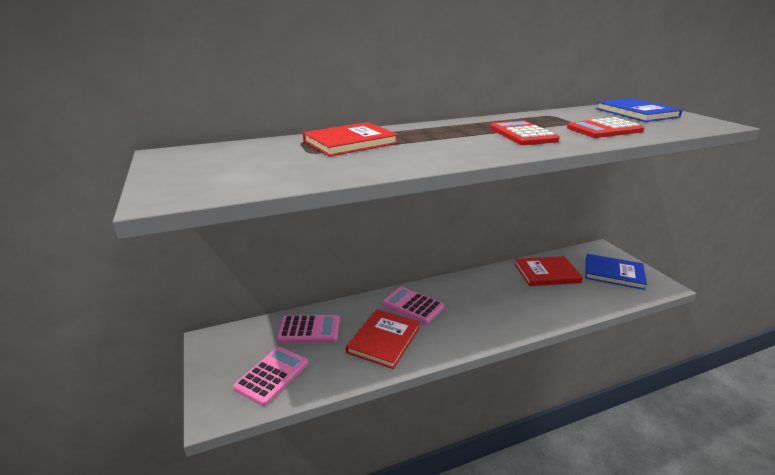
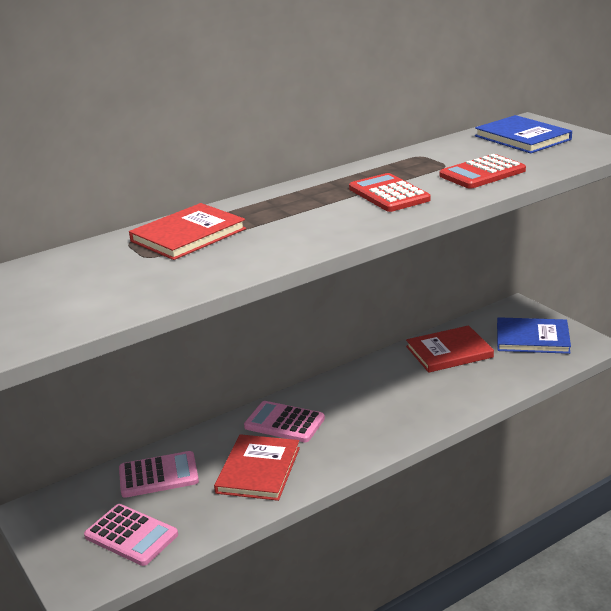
camera: 10 degrees left, 0 degrees up
(272, 375) = (131, 535): pink calculator -> pink calculator turned 105 degrees clockwise

